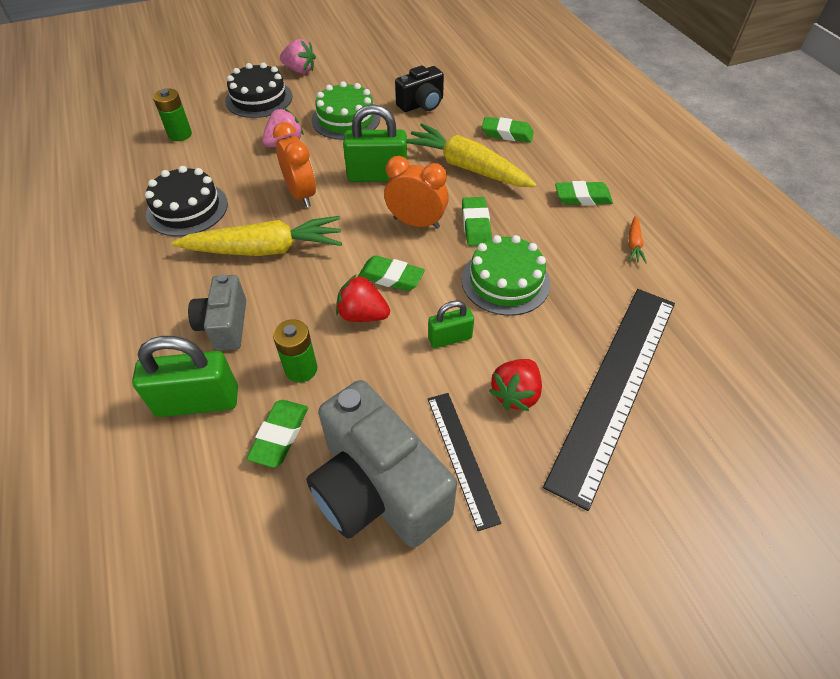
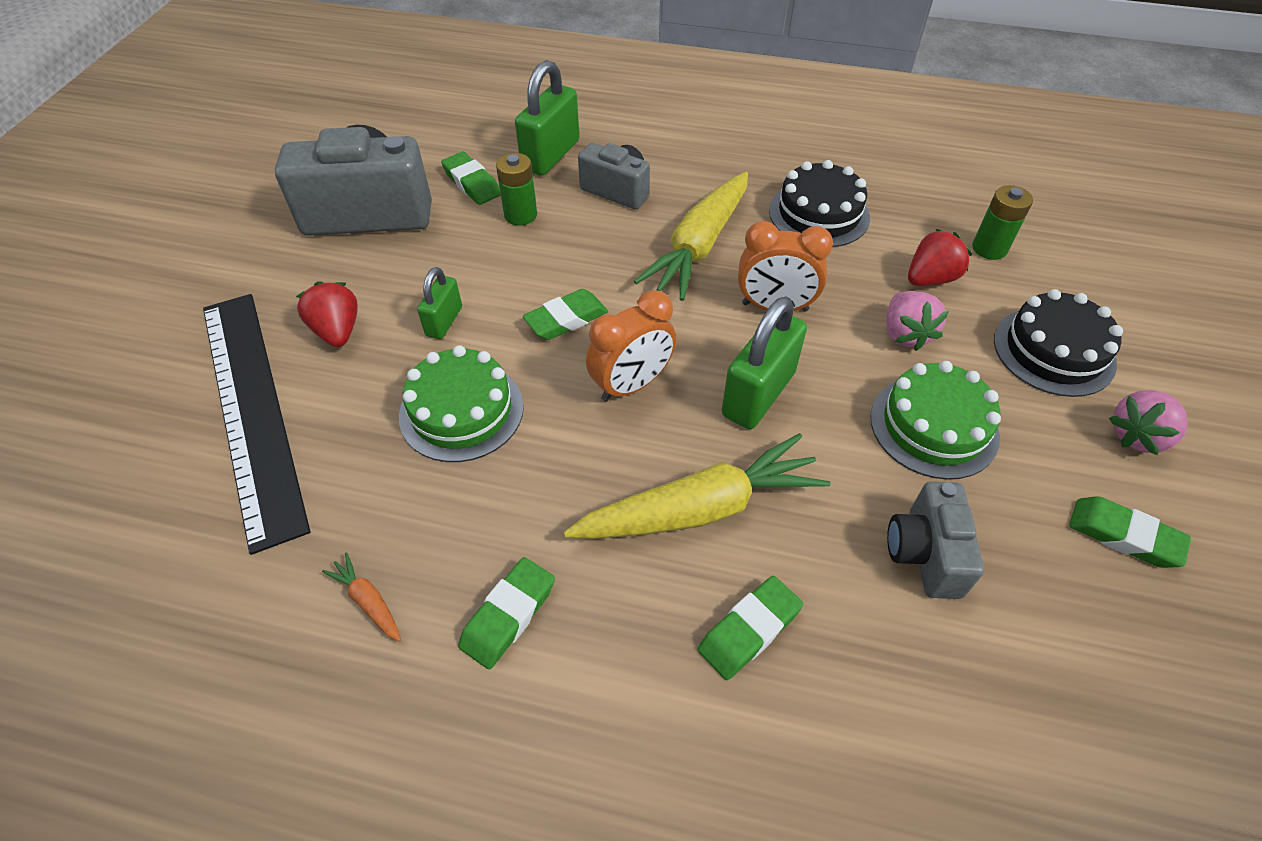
camera: 125 degrees right, 0 degrees up
(362, 315) = (538, 276): red strawberry -> red strawberry (930, 279)
(421, 104) = (925, 553): black camera -> grey camera
(461, 457) = (333, 265): black ruler -> none
(476, 225) = (574, 441): green eraser -> green eraser (1123, 536)

